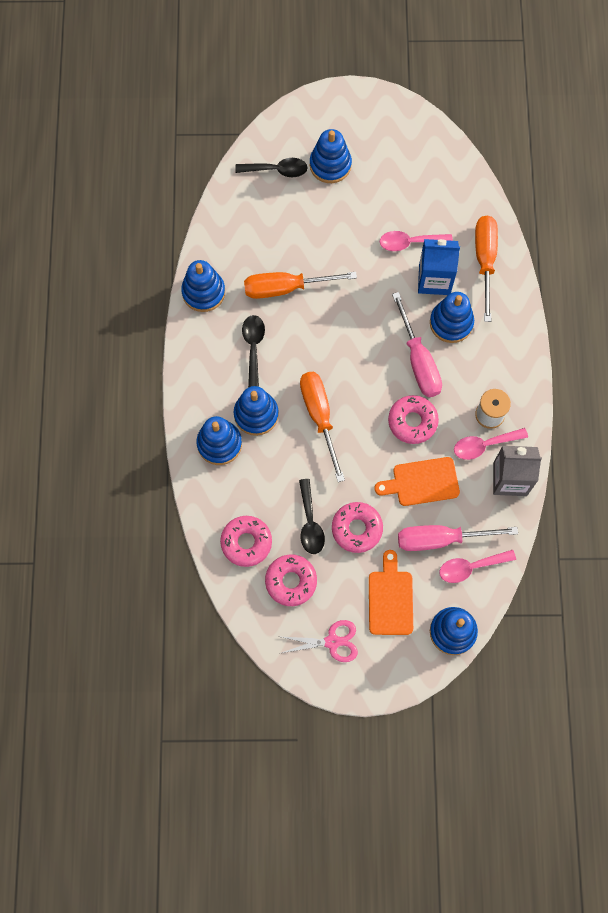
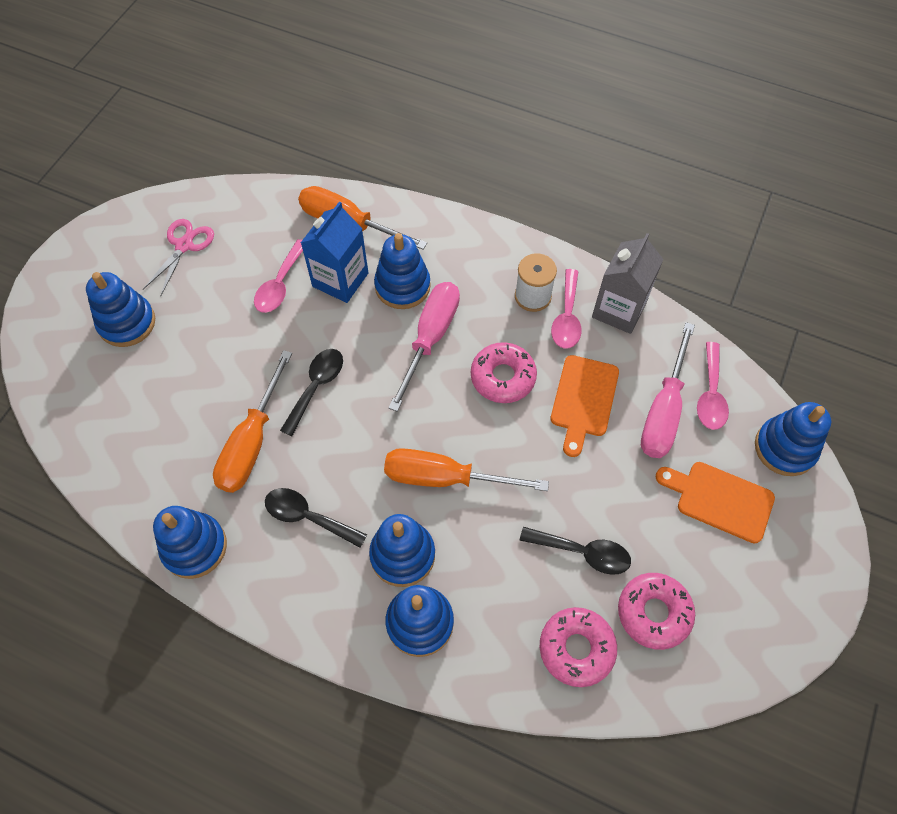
camera: 65 degrees left, 10 degrees down
(276, 170) = (90, 384): black spoon -> black spoon (316, 387)
(332, 642) = (754, 596): pink scissors -> pink scissors (184, 245)
(357, 529) = (613, 499): pink donut -> none
(418, 361) = (430, 338): pink screwdriver -> pink screwdriver turned 75 degrees counterclockwise

